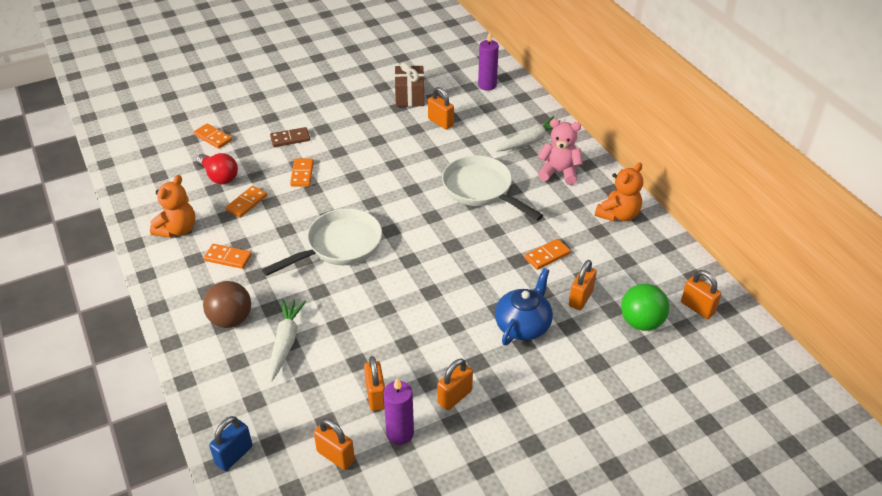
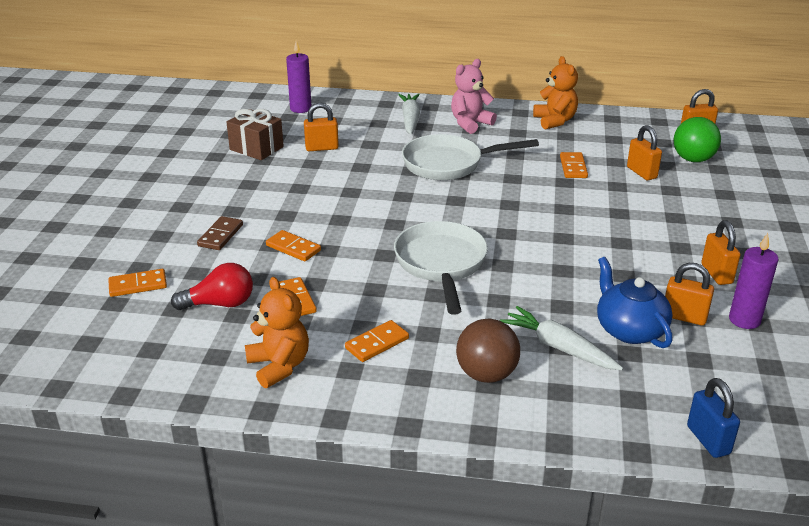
camera: 55 degrees left, 10 degrees down
(335, 456) = (751, 369): orange padlock -> none
(523, 325) = (651, 209): blue teapot -> blue teapot (629, 330)

